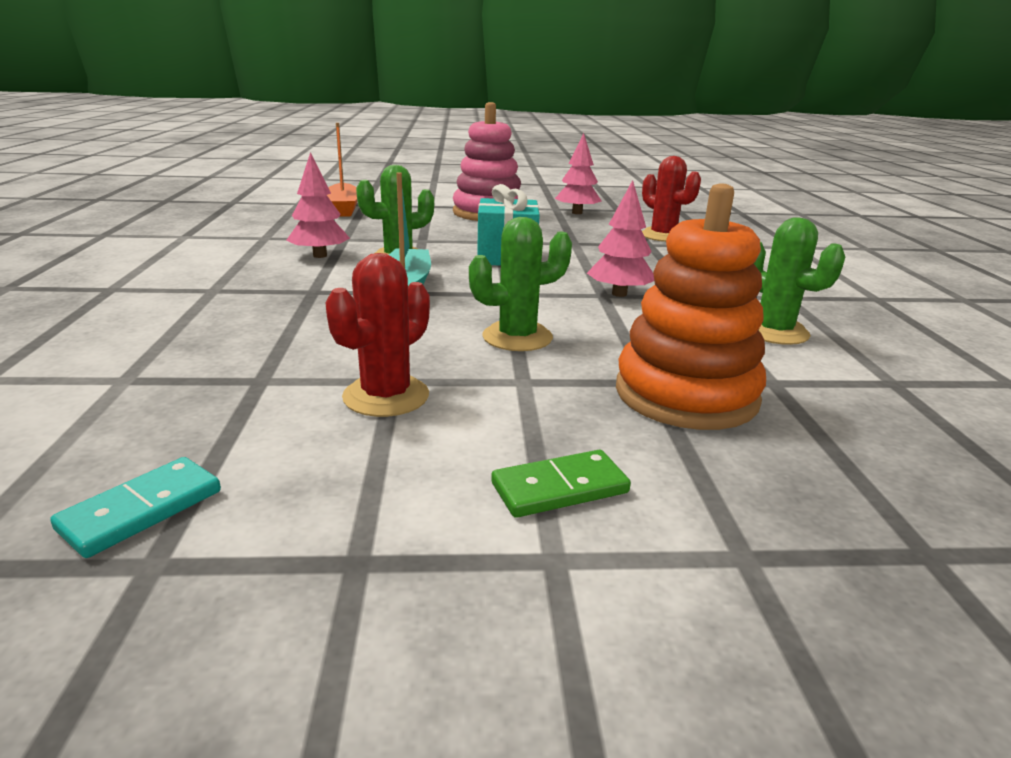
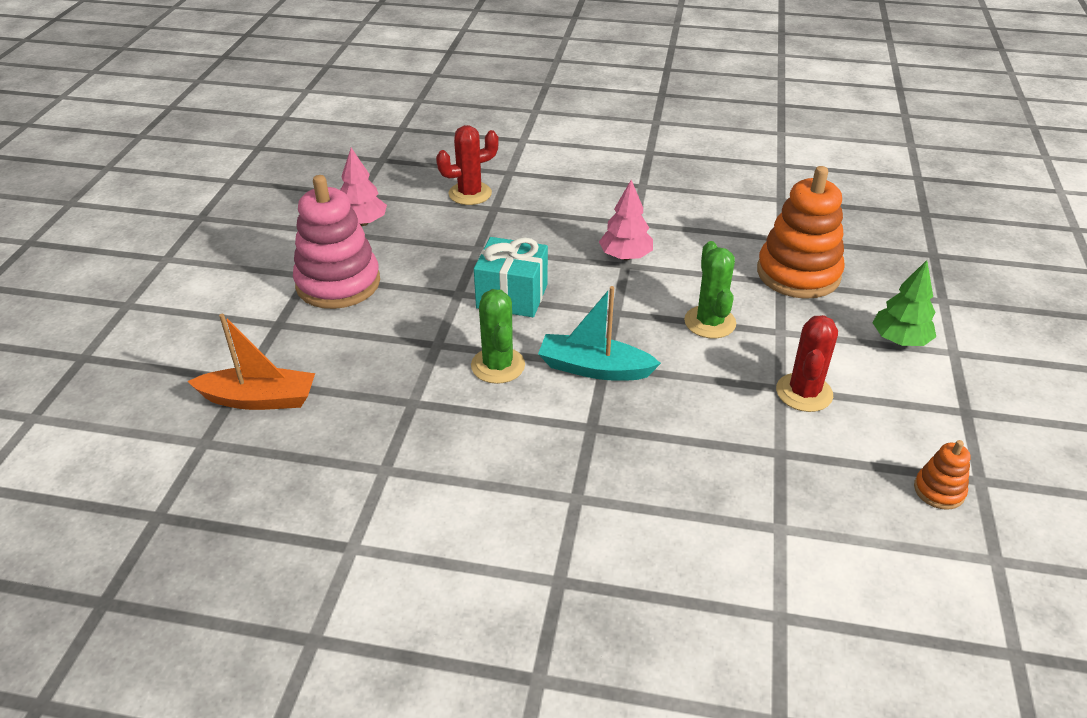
camera: 75 degrees left, 15 degrees up
(141, 510) = (939, 490): turquoise domino -> orange stacking toy
(320, 255) = (476, 422): pink tree -> none
(386, 396) = (804, 393): red cactus -> red cactus turned 60 degrees clockwise
(559, 488) = (899, 340): green domino -> green tree
(774, 332) = (706, 213): green cactus -> none

